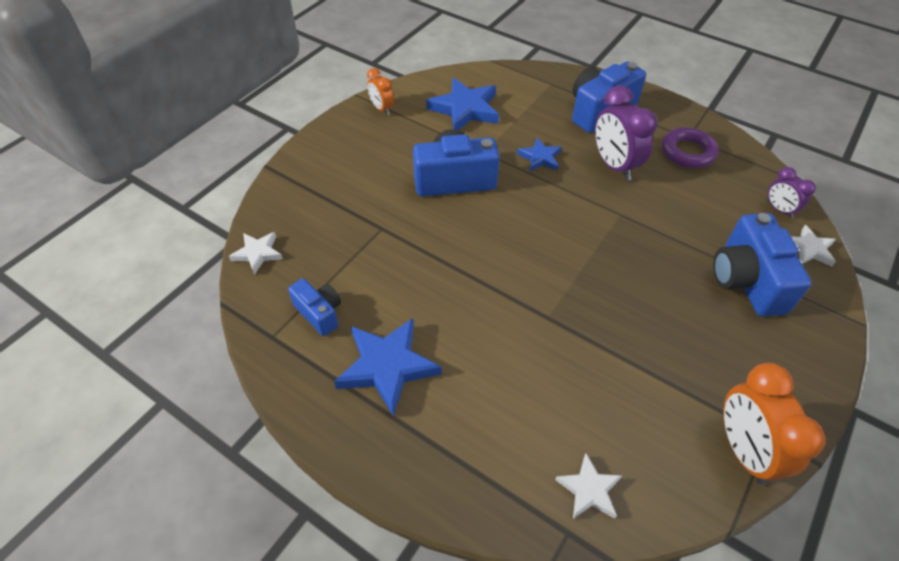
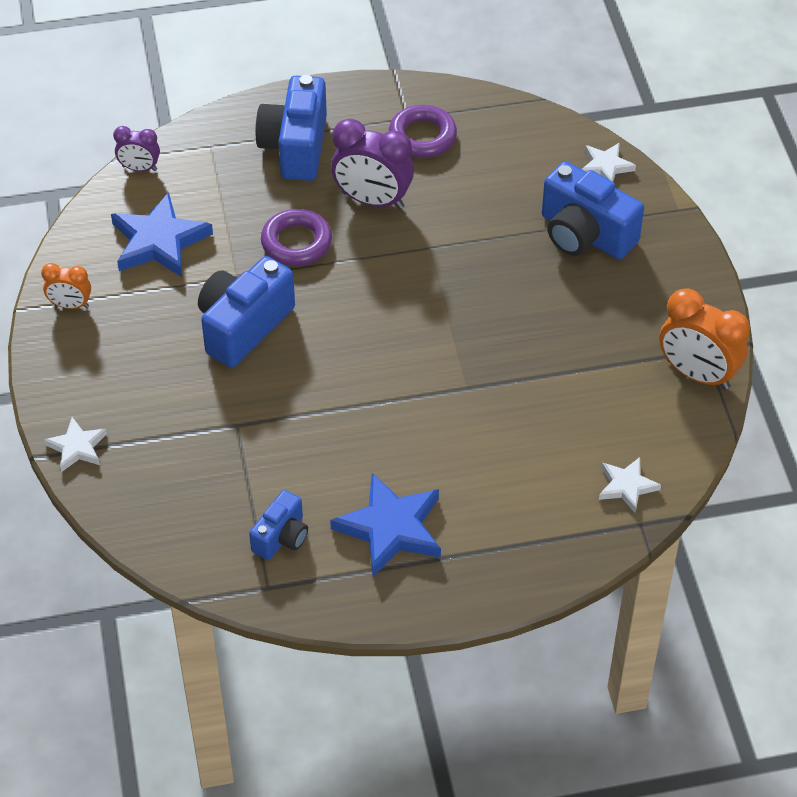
camera: 45 degrees left, 0 degrees up
(258, 253) = (154, 537): white star -> white star (77, 447)
(319, 313) = (281, 537): blue camera -> blue camera turned 120 degrees clockwise
(540, 158) = (296, 242): blue star -> purple ring
(779, 209) = (551, 143): purple clock -> purple clock (139, 168)

